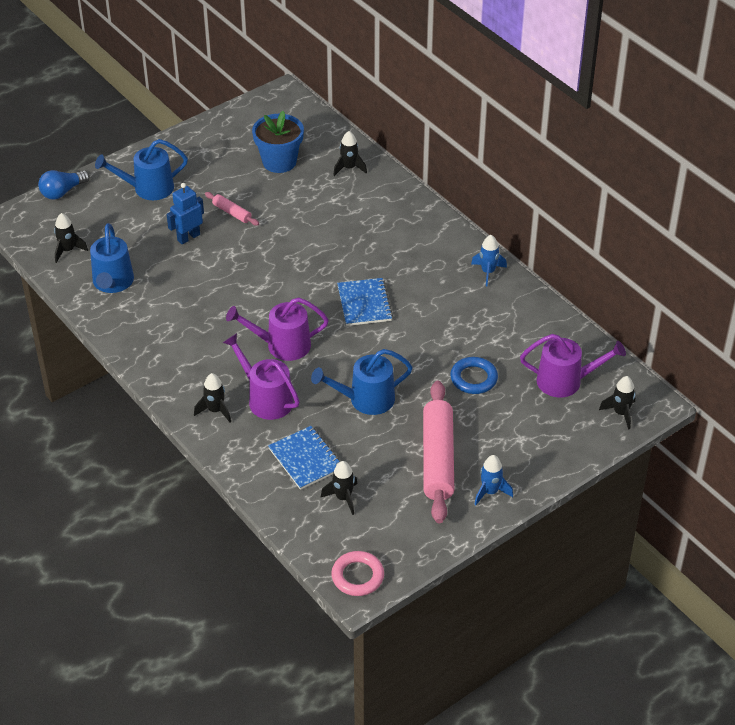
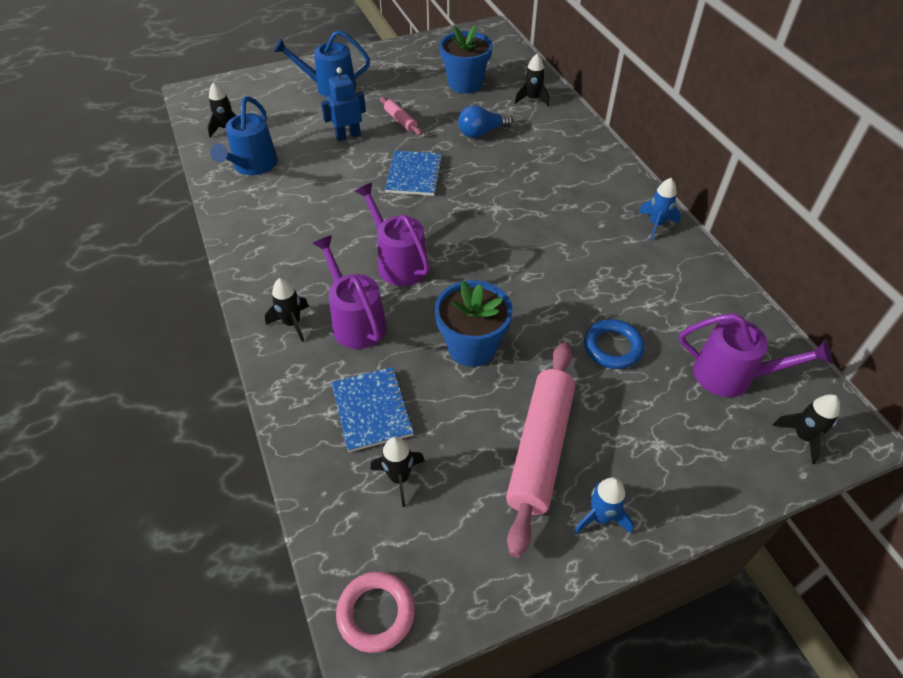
camera: 15 degrees right, 5 degrees up
(62, 192) = (251, 78): blue light bulb -> blue light bulb (482, 132)
(282, 345) = (398, 262): purple watering can -> purple watering can turned 45 degrees clockwise
(364, 303) = (506, 233): blue notebook -> blue notebook (414, 175)
(365, 400) = (472, 347): blue watering can -> blue flower pot

